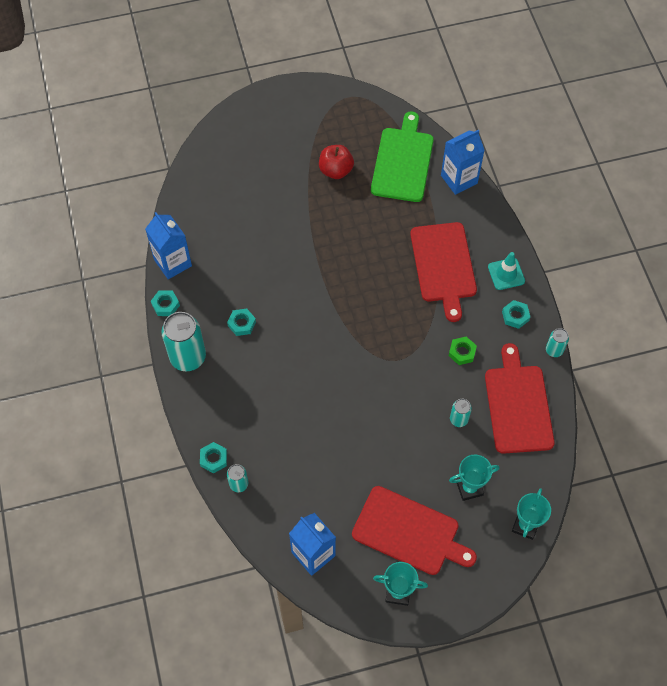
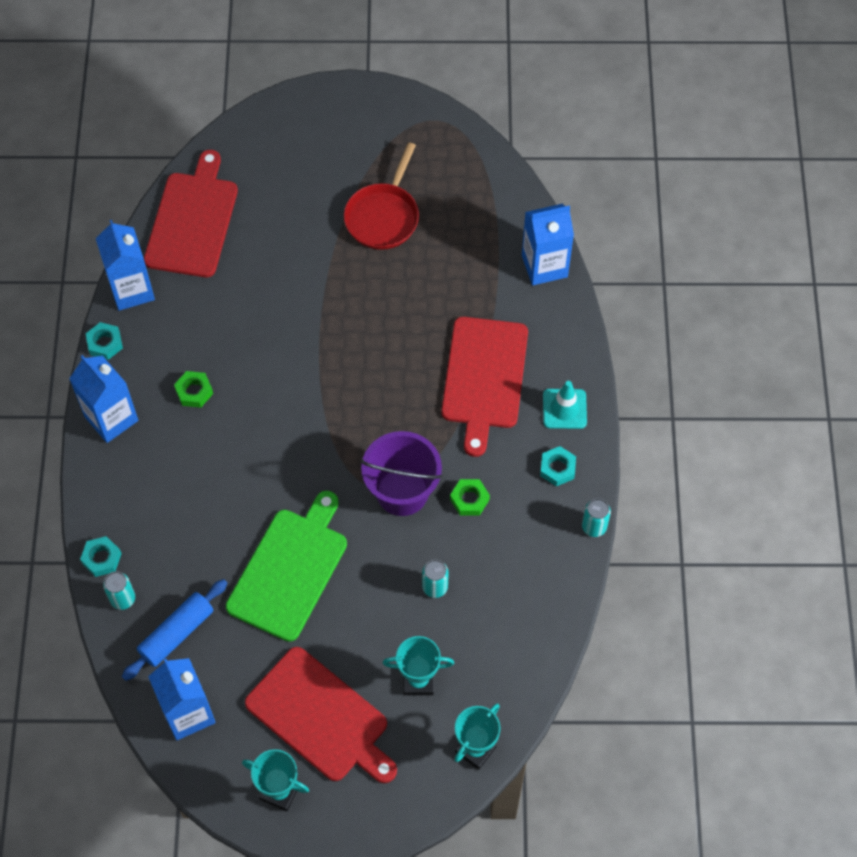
camera: 15 degrees right, 0 degrees up
(188, 357) = (111, 418): turquoise can -> blue carton
(242, 324) = (194, 391): turquoise nut -> green nut
(286, 499) = (177, 634): none -> blue rolling pin
(336, 170) = (383, 216): red apple -> red pan
(403, 162) = (477, 224): green cutting board -> green cutting board (290, 570)
(413, 358) = (402, 492): none -> purple bucket
(518, 405) = (520, 588): red cutting board -> red cutting board (193, 220)

